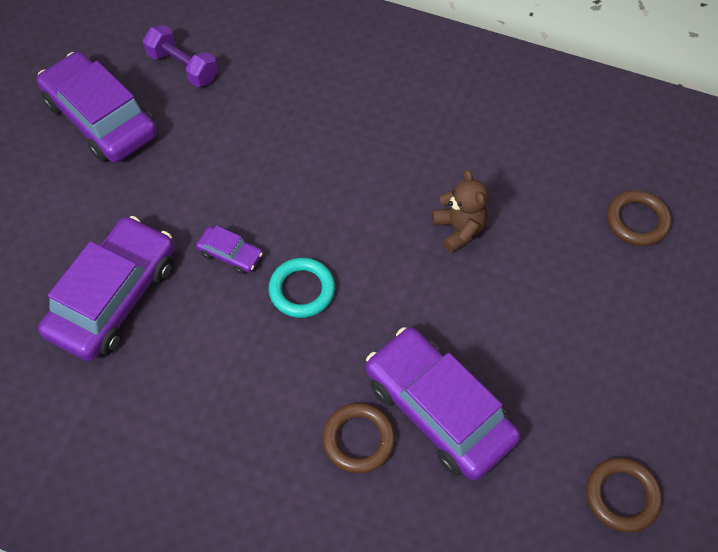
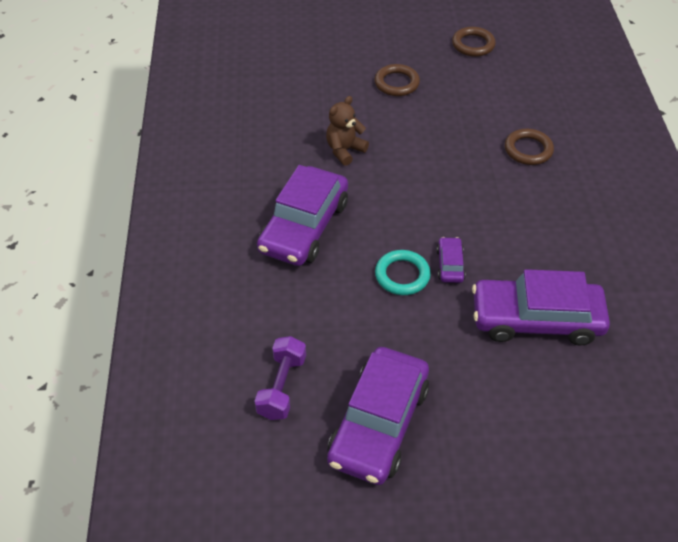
camera: 115 degrees left, 10 degrees down
(302, 290) = (449, 213): turquoise ring -> turquoise ring (402, 275)
(439, 410) = (481, 122): purple car -> purple car (304, 226)
(637, 221) = (284, 74): brown ring -> brown ring (396, 83)

